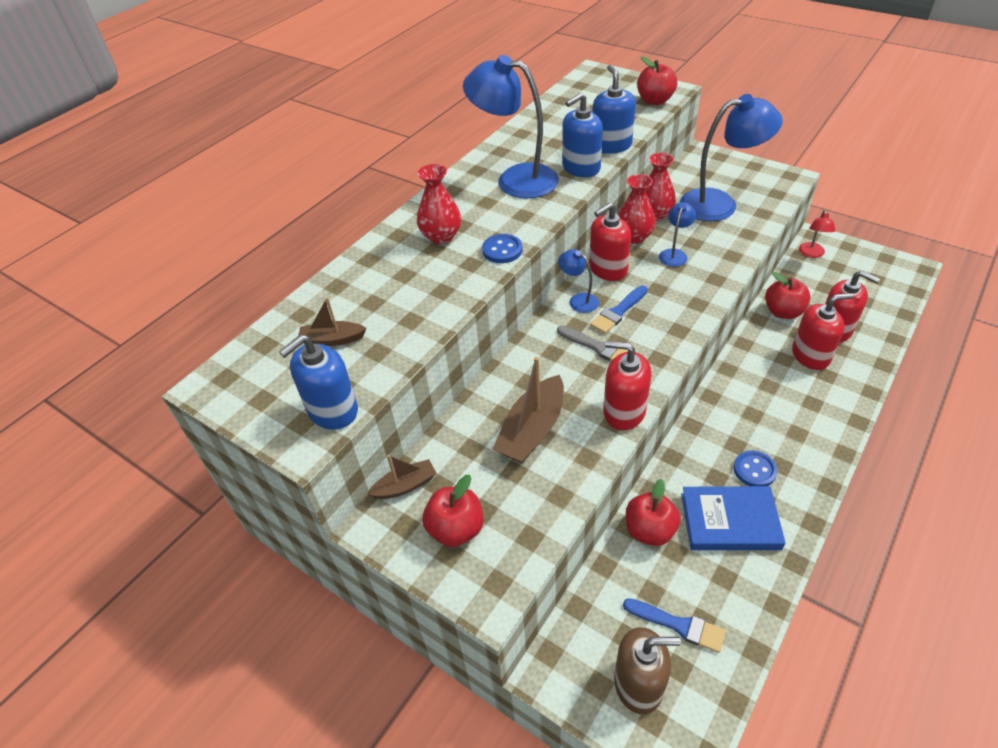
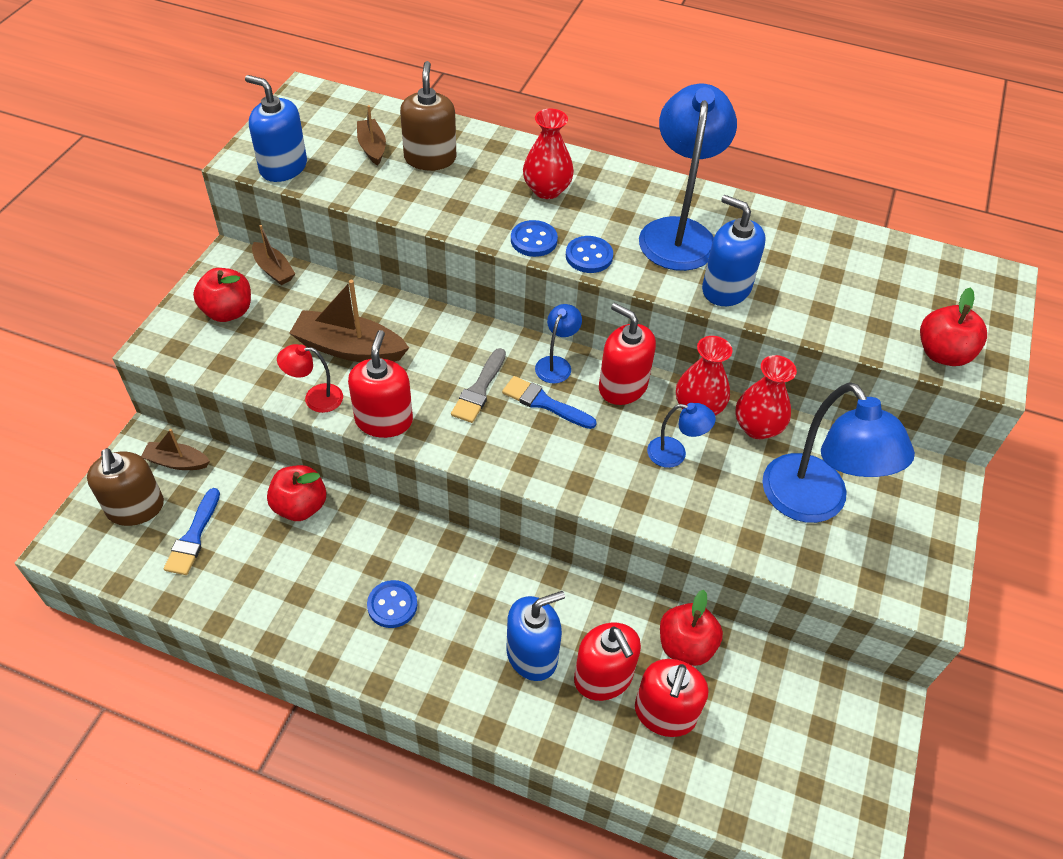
camera: 70 degrees right, 5 degrees up
(368, 301) = (430, 158): none -> brown soap dispenser
(530, 224) = (589, 256): none -> blue button
(582, 641) = (177, 462): none -> brown boat
(611, 145) = (793, 314): blue soap dispenser -> blue soap dispenser (532, 654)
(730, 521) = (318, 580): blue book -> none
(811, 254) = (840, 692): red lamp -> red lamp (315, 398)

